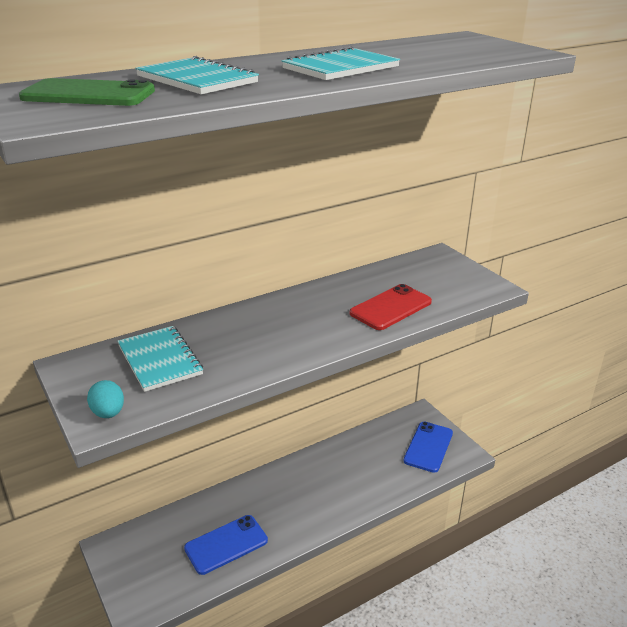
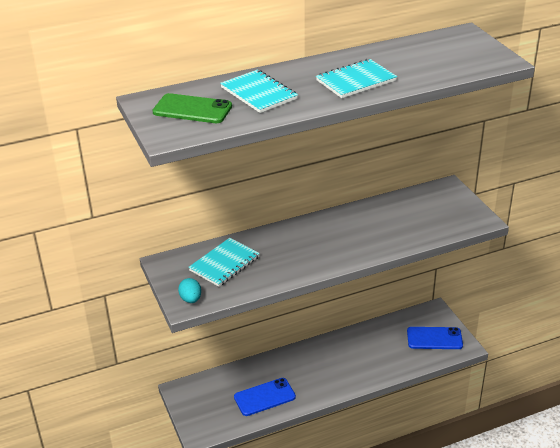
camera: 10 degrees right, 5 degrees up
(160, 360) = (224, 264): turquoise notebook -> turquoise notebook turned 60 degrees clockwise
(390, 307) = (396, 233): red phone -> none
(428, 447) = (434, 338): blue phone -> blue phone turned 60 degrees clockwise

